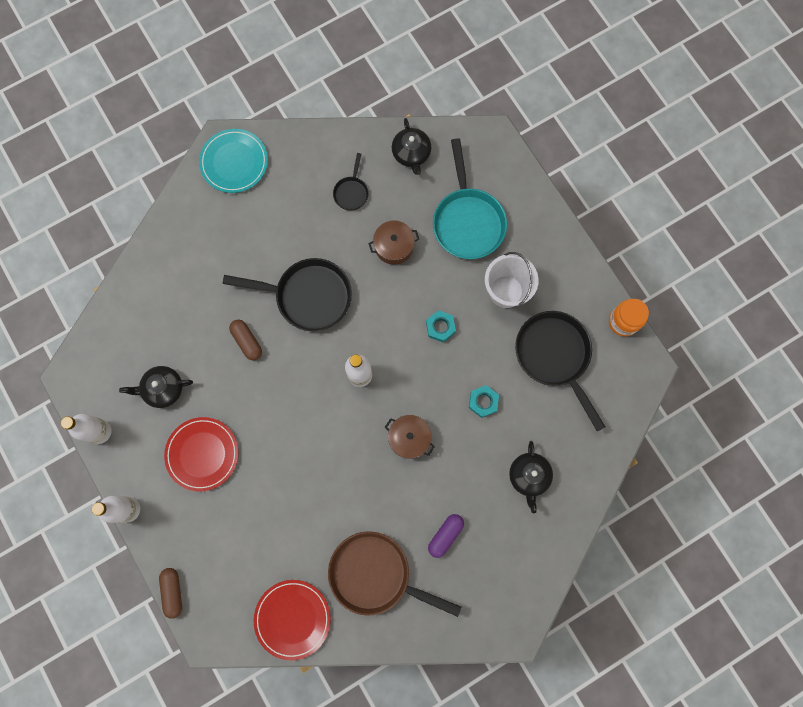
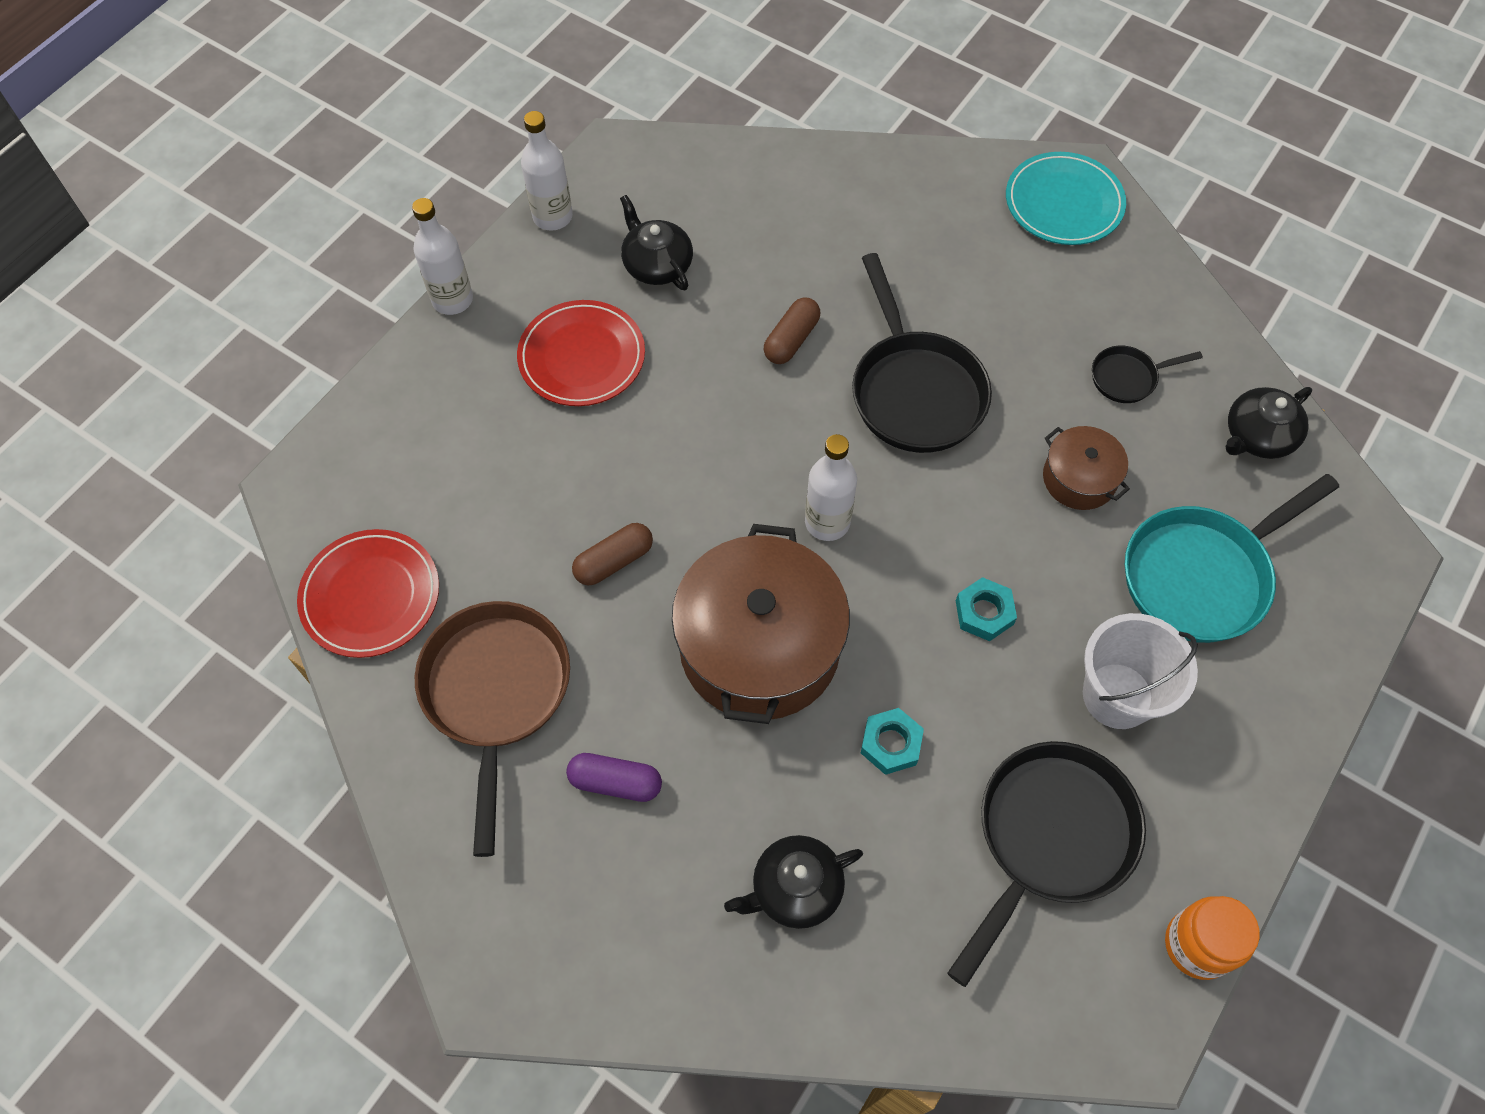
camera: 65 degrees right, 15 degrees down
(173, 592) = (350, 410): brown capsule -> brown capsule (614, 561)
(409, 438) = (760, 646): brown pot -> brown pot, size x2.03

